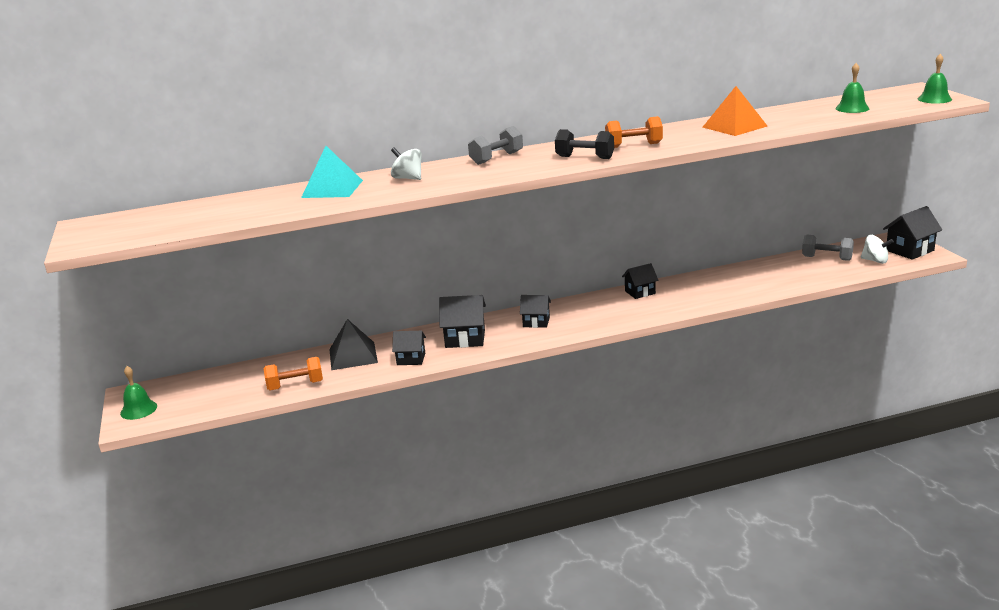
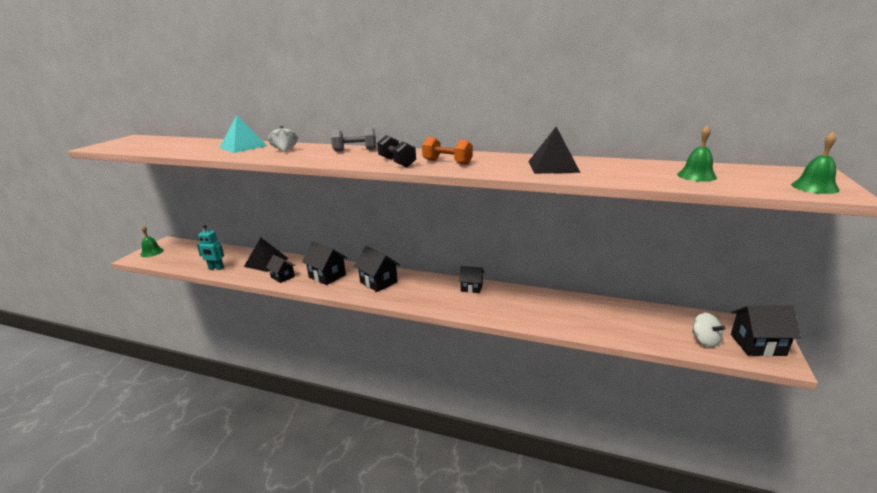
camera: 35 degrees right, 0 degrees up
(295, 385) = (216, 268): orange dumbbell -> turquoise robot
(536, 322) = (378, 282): black house -> black house, size x1.53
(734, 126) = (553, 166): orange pyramid -> black pyramid
(827, 258) = (659, 319): grey dumbbell -> none

